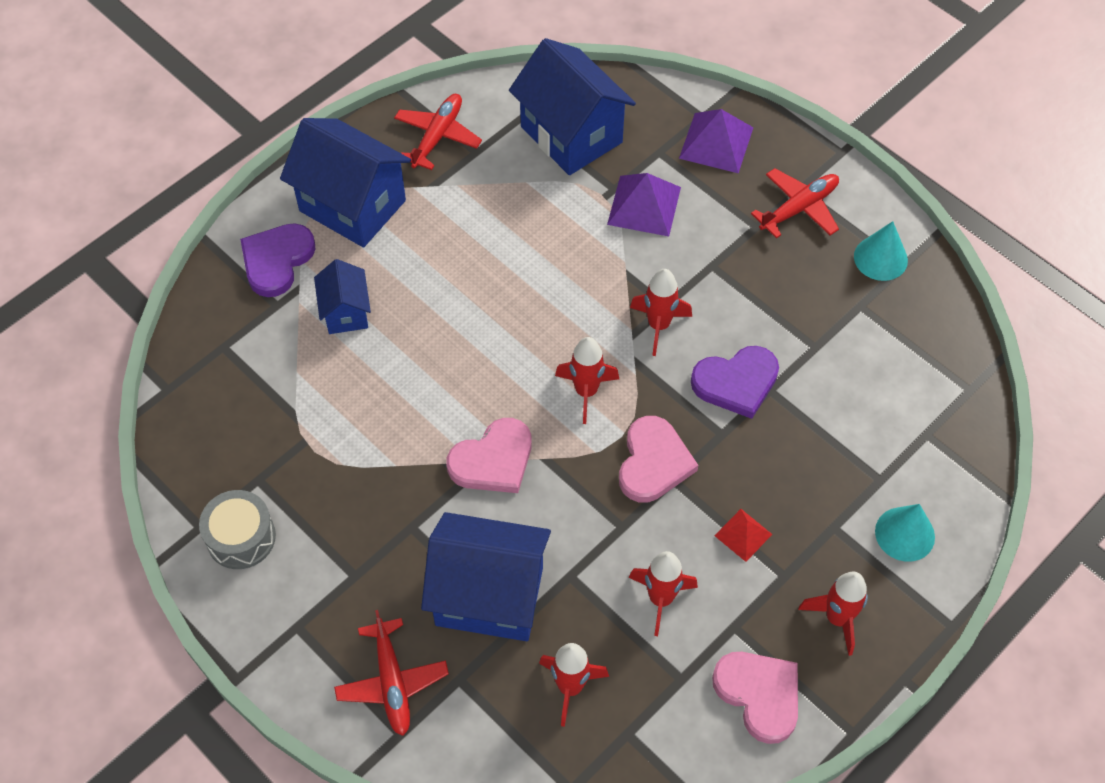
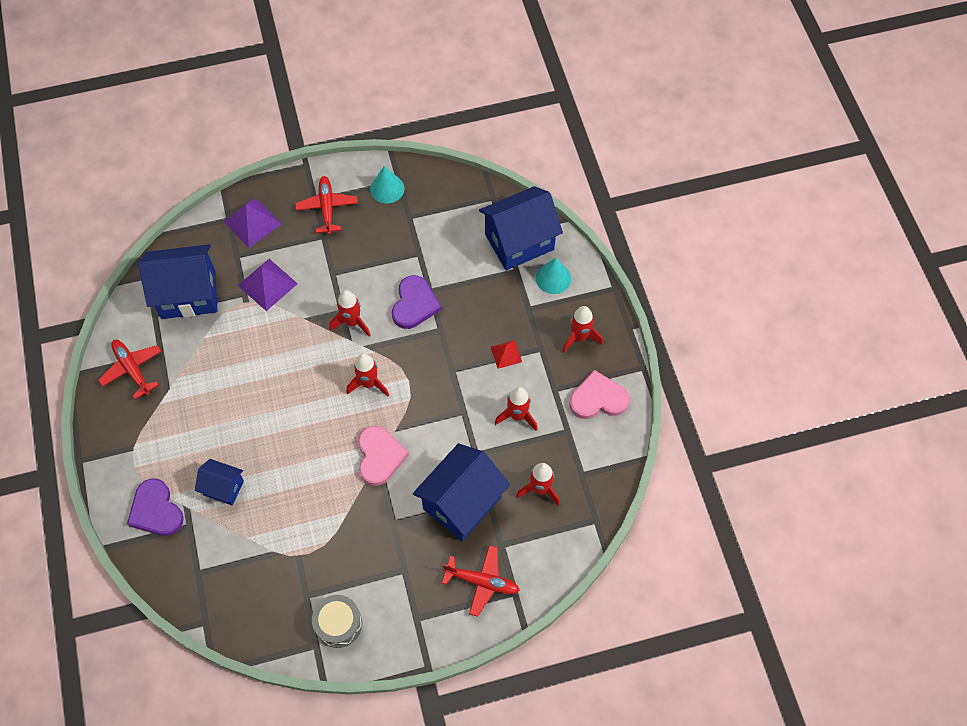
camera: 60 degrees left, 5 degrees up
(352, 206) = (147, 445): blue house -> blue house (519, 242)
(653, 462) = (435, 373): pink heart -> none

